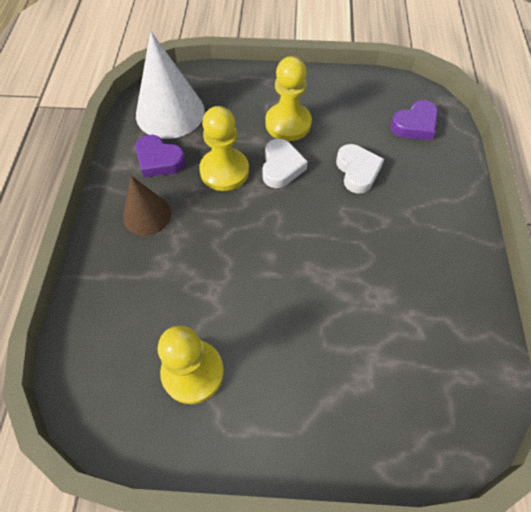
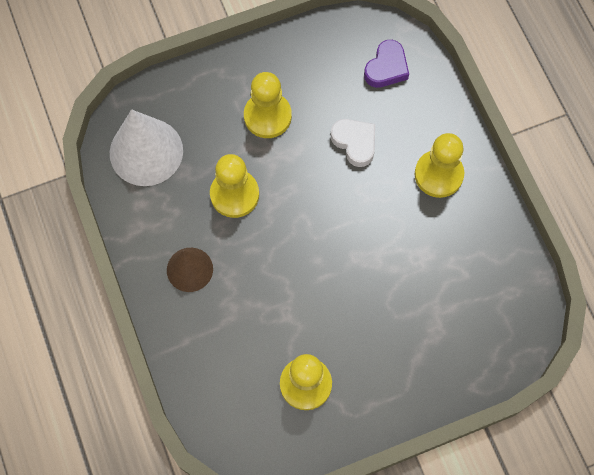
camera: 25 degrees left, 10 degrees up
(159, 160) = (167, 209): purple heart -> none
(281, 167) = (284, 168): white heart -> none
(429, 228) = (438, 174): none -> yellow pawn

